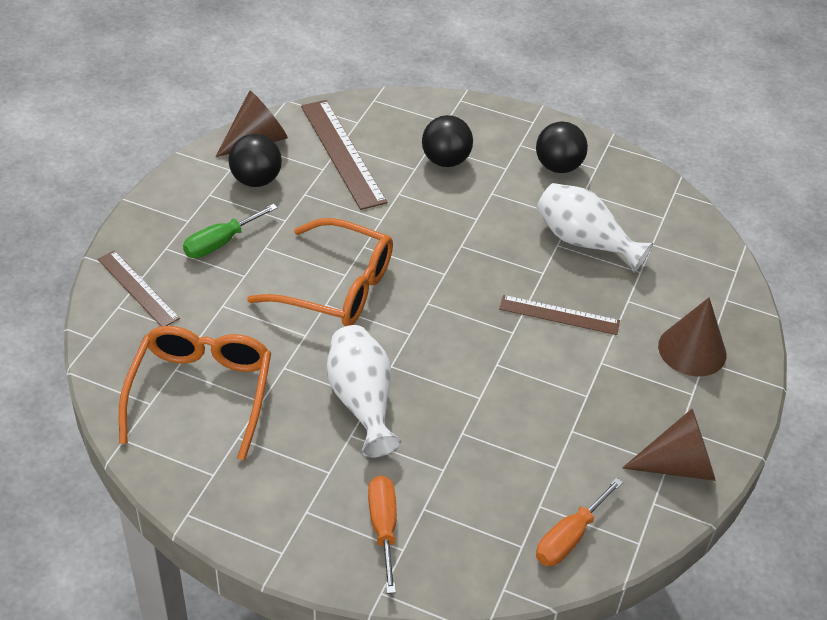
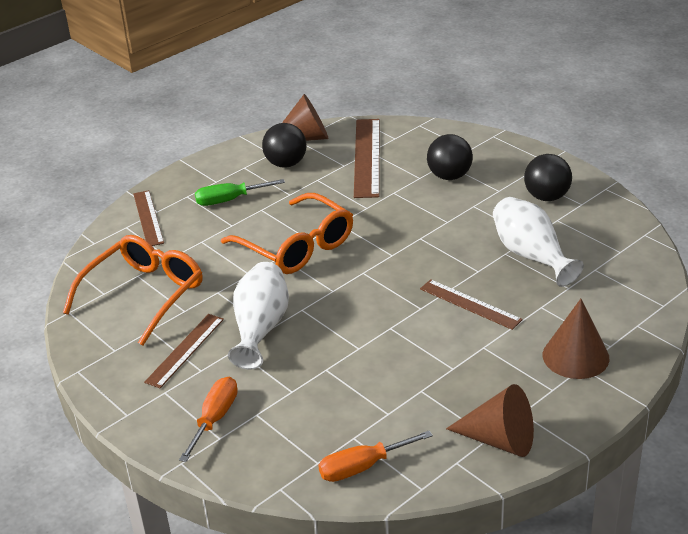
camera: 30 degrees right, 10 degrees down
(295, 452) = (185, 350): none -> brown ruler

